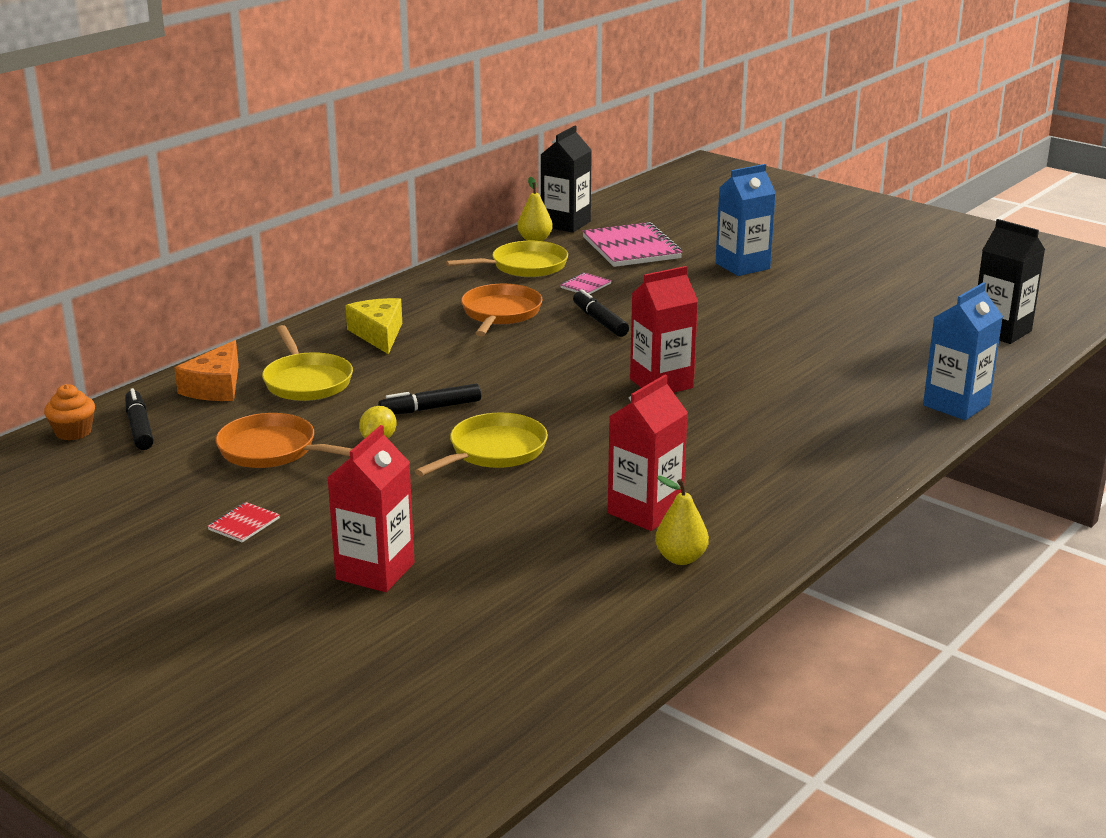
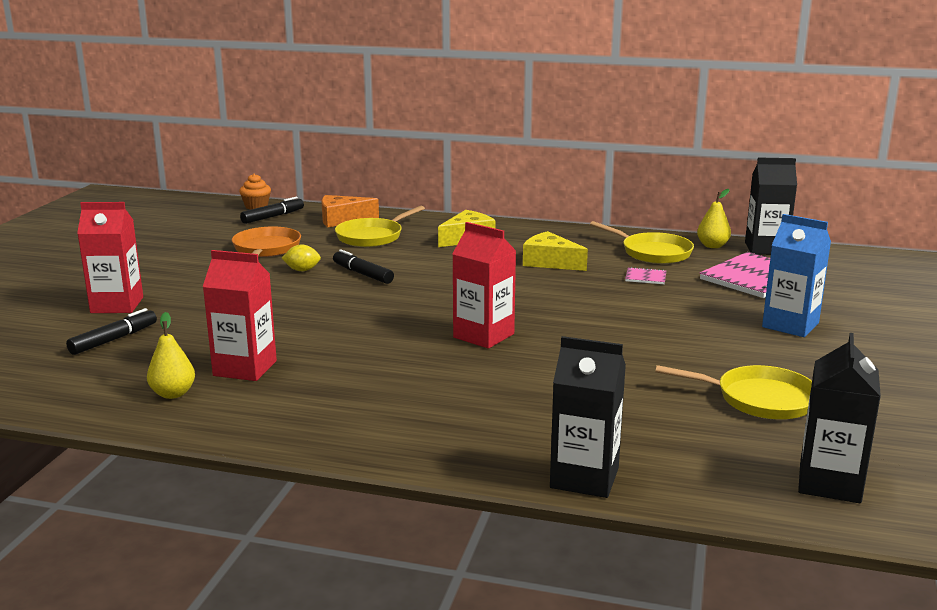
camera: 65 degrees right, 5 degrees down
(244, 524) = (164, 263): red notebook -> none
(493, 451) = (310, 303): yellow pan -> yellow pan (759, 399)
(500, 313) = (550, 262): orange pan -> yellow cheese
(600, 321) = (580, 294): black marker -> black marker (113, 340)
(956, 405) = (584, 478): blue carton -> black carton

